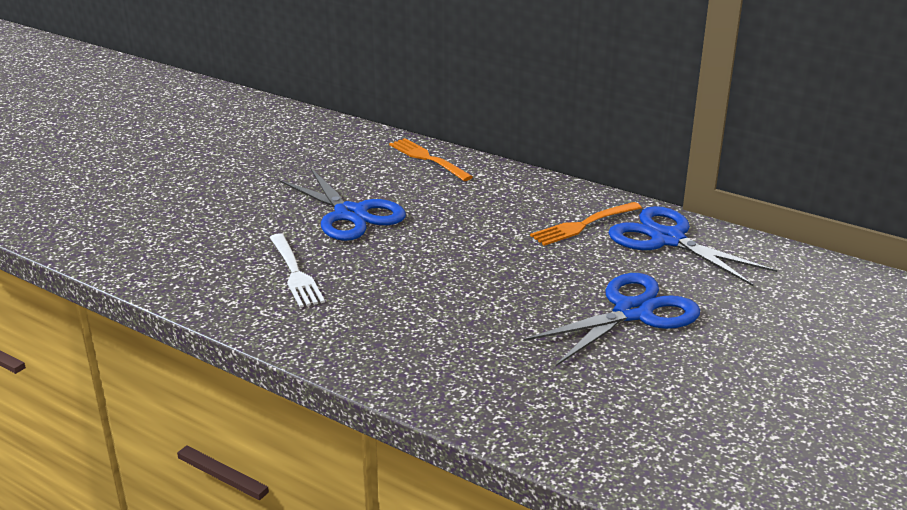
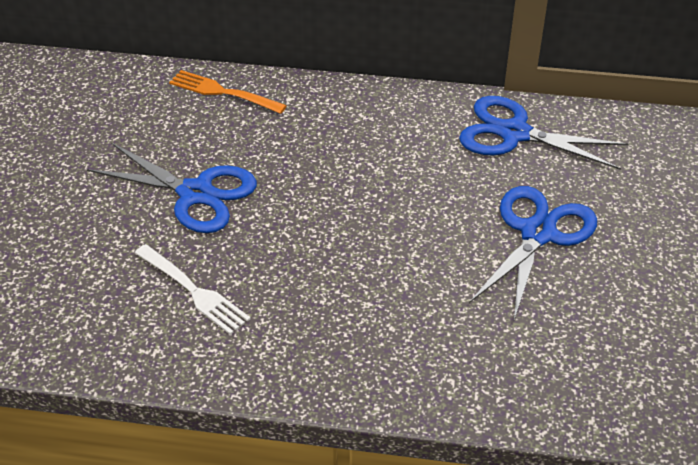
camera: 25 degrees left, 15 degrees up
(583, 225) = (429, 138): orange fork -> none

